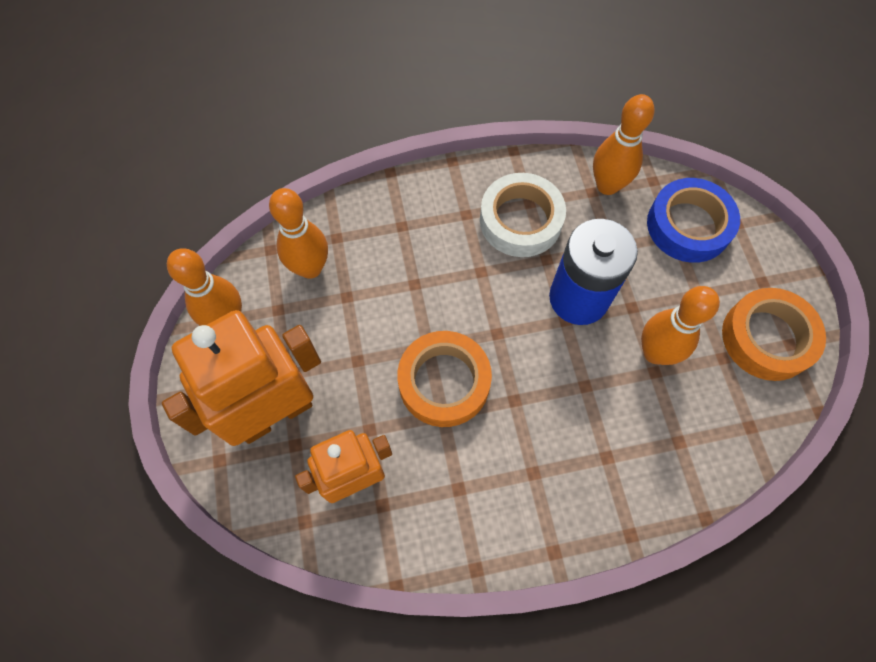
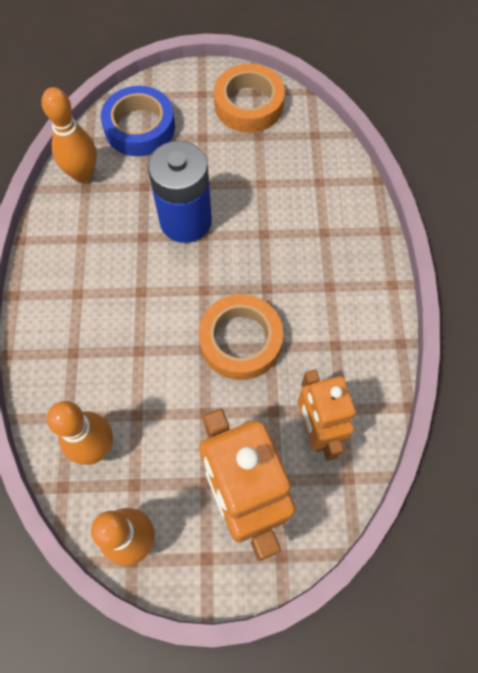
camera: 80 degrees left, 0 degrees up
(520, 220) = (98, 249): white tape -> none
(655, 353) = (245, 178): orange bowling pin -> none

